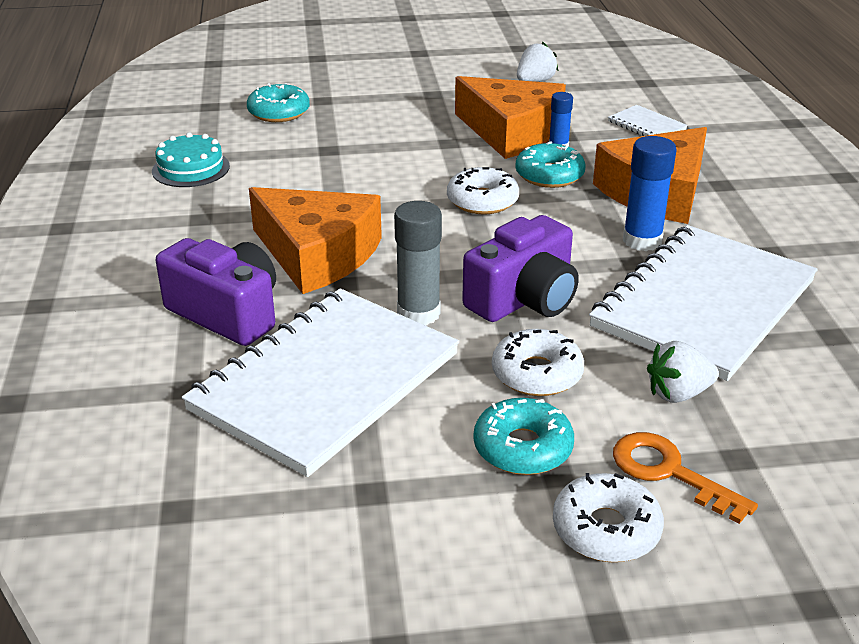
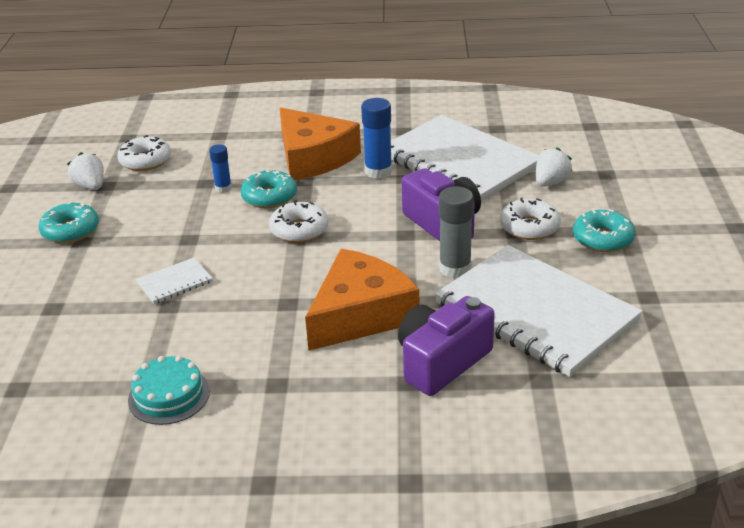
camera: 80 degrees left, 0 degrees up
(279, 112) = (66, 337): turquoise donut -> turquoise donut (70, 230)
(511, 132) = (185, 207): orange cheese -> none
(606, 529) = (668, 219): white donut -> white donut (145, 161)
(646, 125) = (206, 147): white notebook -> white notebook (175, 282)
(669, 472) = (620, 195): orange key -> none
(678, 393) = (550, 182): white strawberry -> white strawberry turned 135 degrees counterclockwise

